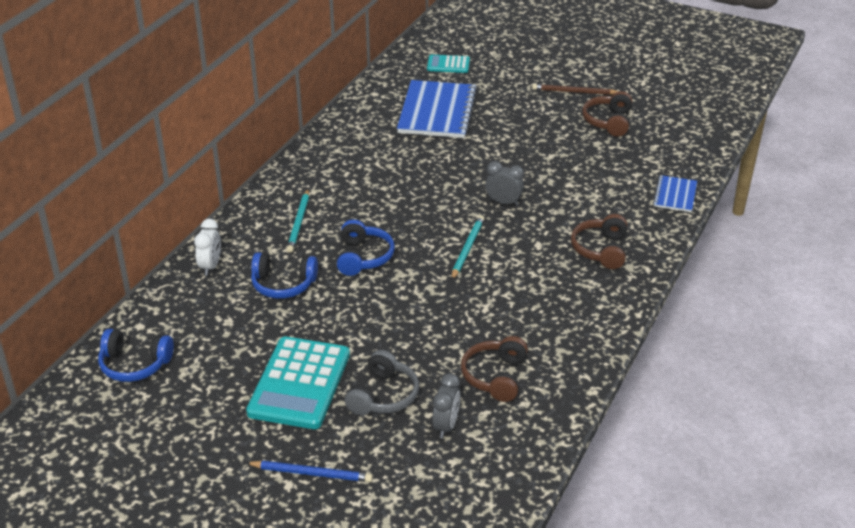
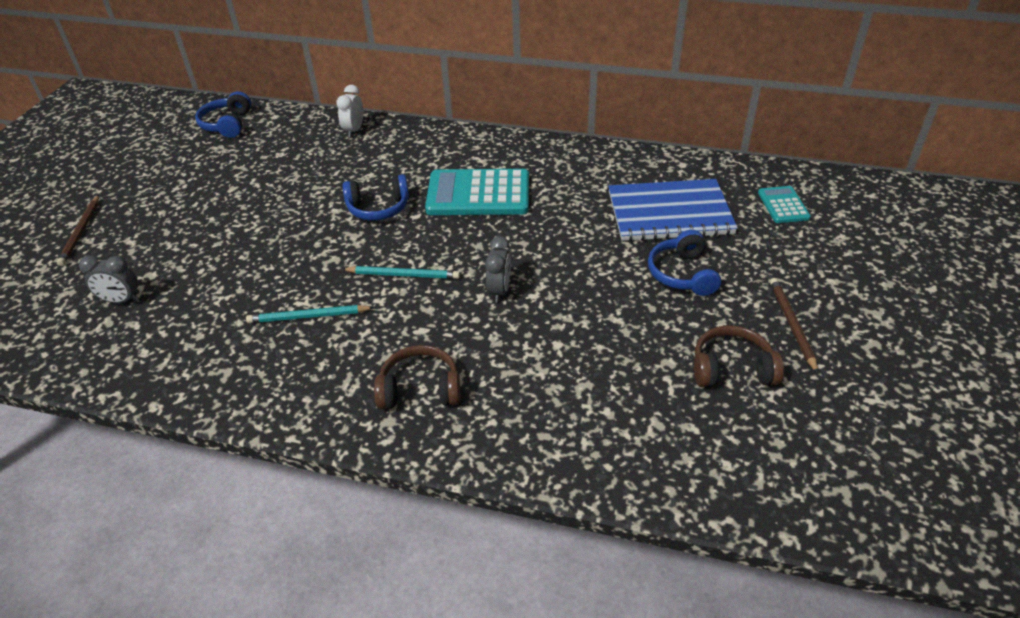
camera: 80 degrees right, 5 degrees up
(210, 266) = (354, 130): white clock -> white clock turned 105 degrees clockwise
(283, 284) = (331, 171): blue headphones -> blue headphones (682, 274)
(299, 223) = (427, 162): turquoise pencil -> turquoise pencil (308, 317)
(299, 383) = (194, 205): turquoise calculator -> turquoise calculator (478, 194)
(311, 473) = (81, 232): blue pencil -> brown pencil
(383, 396) = (171, 255): grey headphones -> none
(495, 376) = (188, 325): brown headphones -> none
(675, 195) = (568, 461): blue notebook -> none

